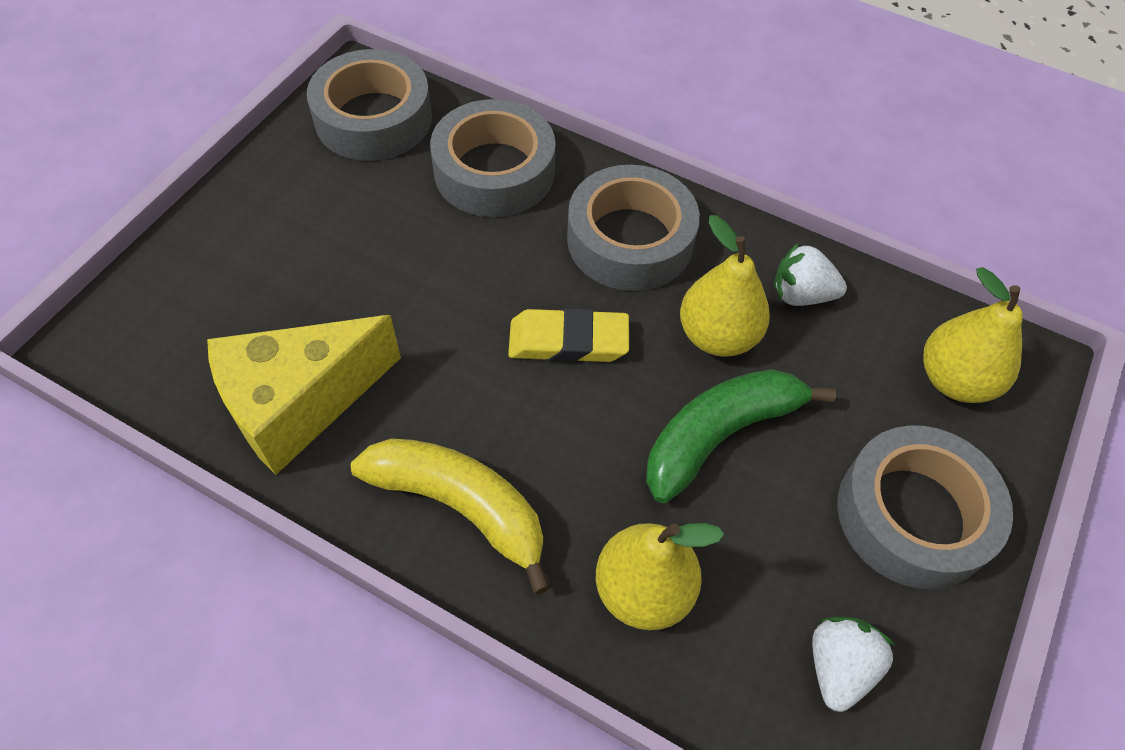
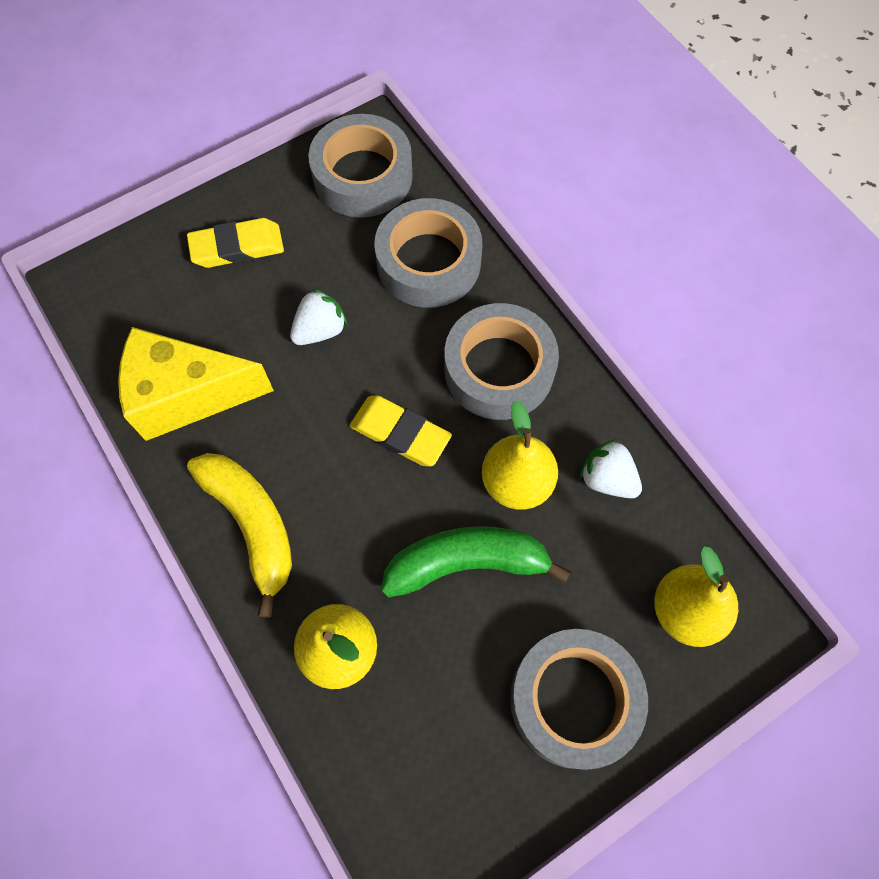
camera: 30 degrees right, 10 degrees up
(271, 233) = (237, 247): none -> yellow eraser
(838, 667) = (441, 778): white strawberry -> white strawberry (320, 330)

